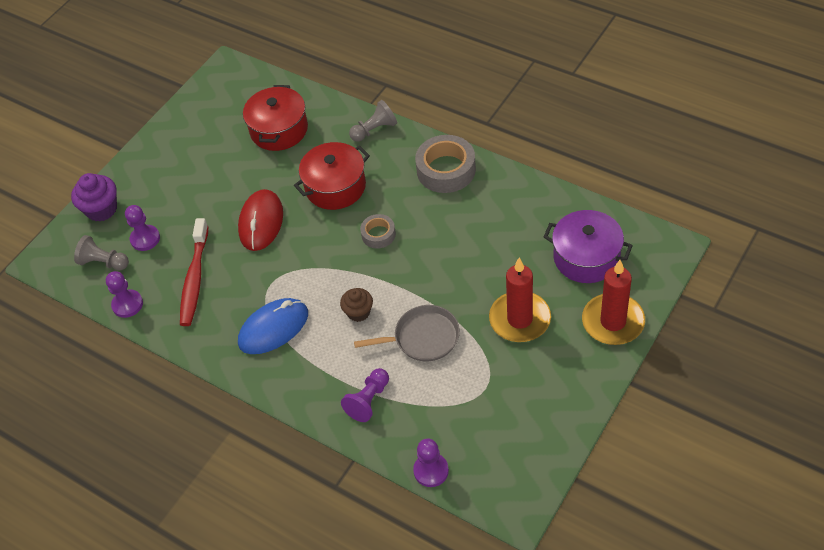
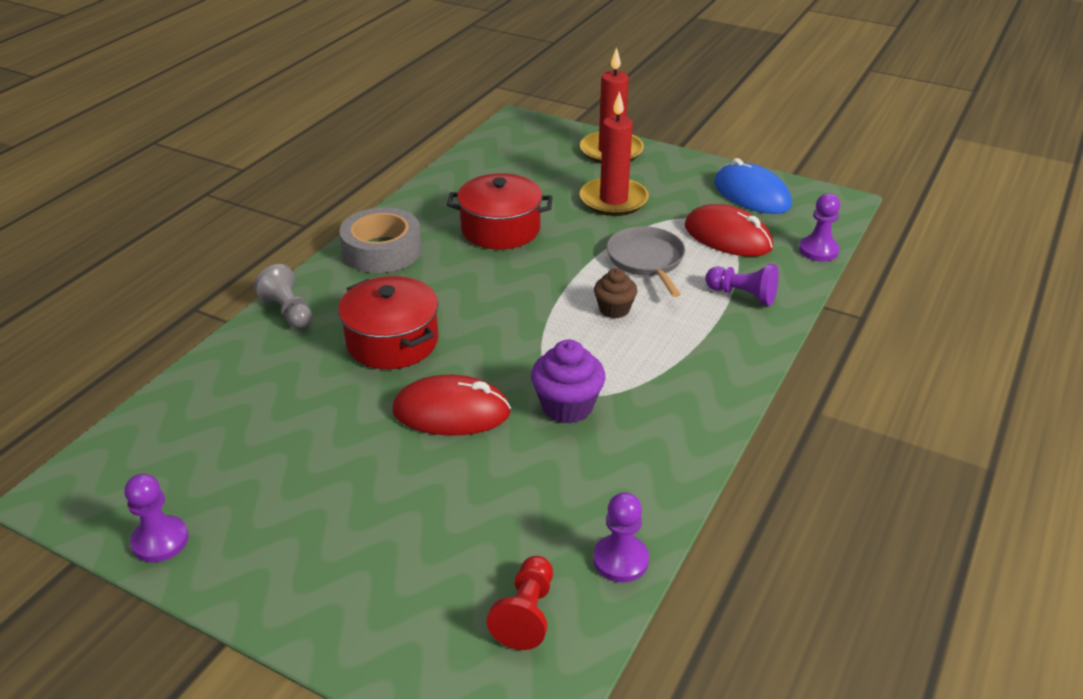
camera: 100 degrees left, 15 degrees down
(101, 209) = (390, 643): purple cupcake -> purple cupcake (567, 406)
(104, 262) = (526, 614): grey pawn -> red pawn
(145, 239) = (473, 557): purple pawn -> purple pawn (160, 541)
(194, 279) = (563, 477): red toothbrush -> none
(273, 328) = (648, 382): blue mouse -> blue mouse (751, 195)
(279, 130) = (252, 409): red pot -> red pot (500, 229)
(378, 234) = (486, 299): grey tape -> none
(456, 401) = (727, 237): none -> red mouse
(586, 257) = (529, 163): purple pot -> none

